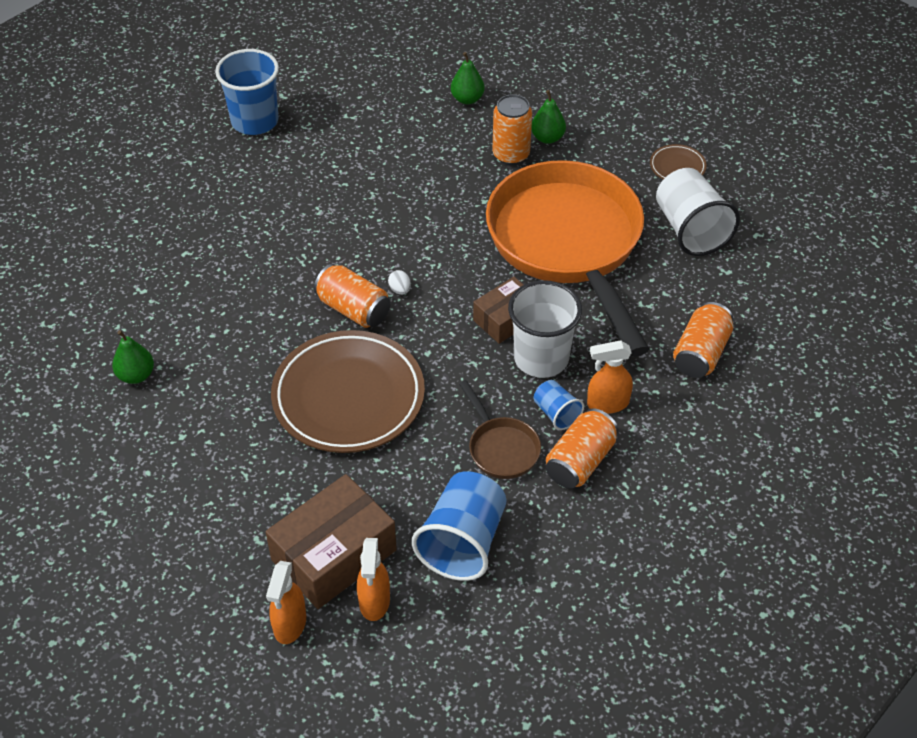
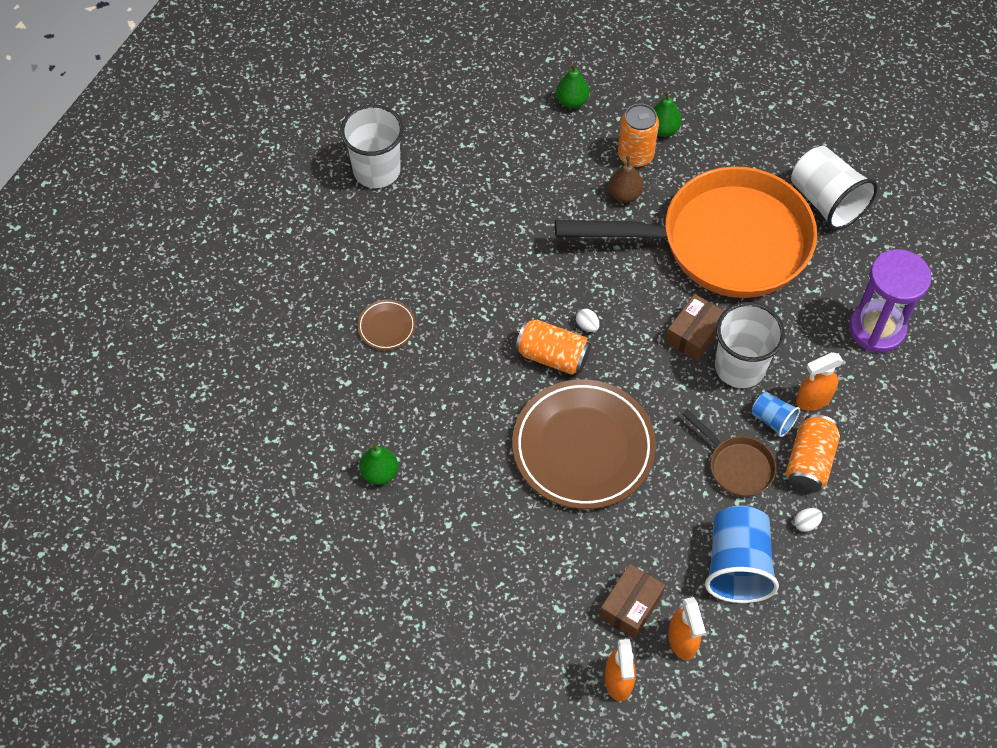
camera: 15 degrees left, 10 degrees up
(255, 121) = (376, 170): blue cup -> white cup
(334, 555) = (631, 606): brown box -> brown box, size x0.60
(486, 185) = (624, 194): none -> brown pear
(553, 519) = (806, 524): none -> white egg
(568, 245) = (722, 242): orange pan -> orange pan turned 120 degrees clockwise
(677, 167) = (792, 135): brown plate -> brown plate (386, 327)
(701, 353) = (877, 329): orange can -> purple hourglass

